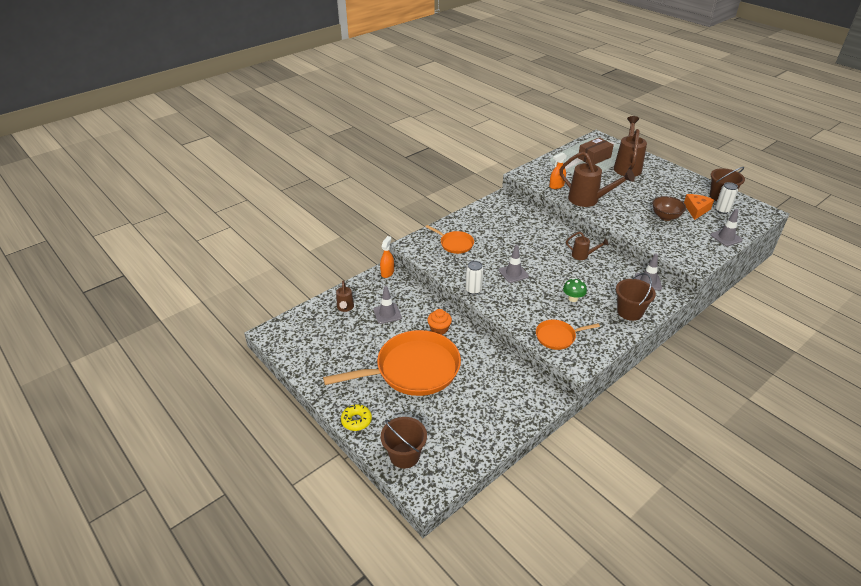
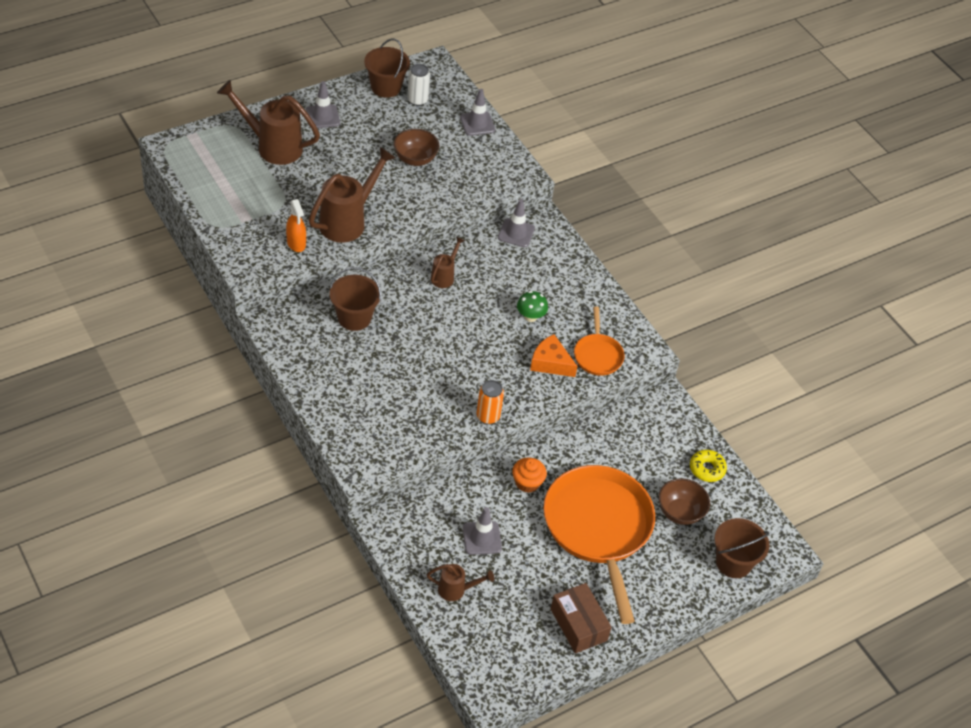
camera: 85 degrees left, 10 degrees up
(356, 420) = (675, 604): yellow donut -> yellow donut (707, 469)
(387, 272) = (385, 522): orange spray bottle -> none
(442, 416) = (680, 512): none -> brown bowl
(455, 244) = (374, 412): orange pan -> none
(473, 290) = (488, 416): white can -> orange can
(513, 273) = (463, 362): grey traffic cone -> grey traffic cone (323, 116)
(594, 157) = (230, 172): brown box -> brown box (578, 625)
(629, 312) = (567, 271): brown bucket -> brown bucket (354, 318)
(696, 210) = (409, 123): orange cheese -> orange cheese (550, 363)

